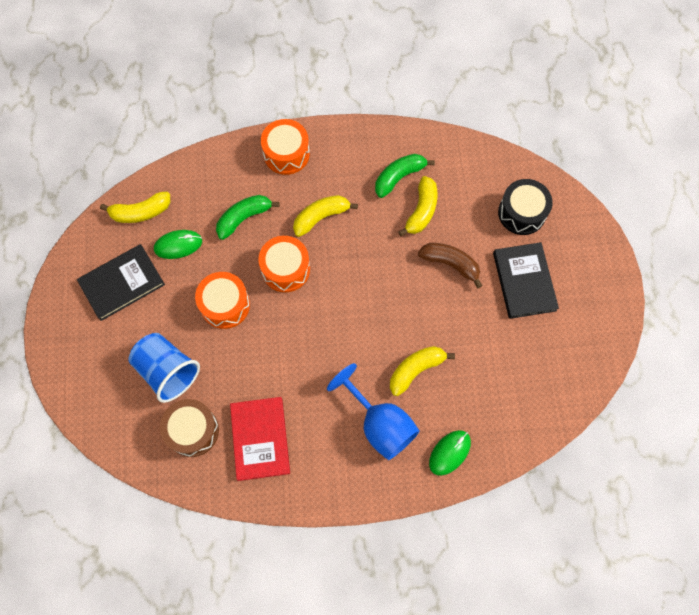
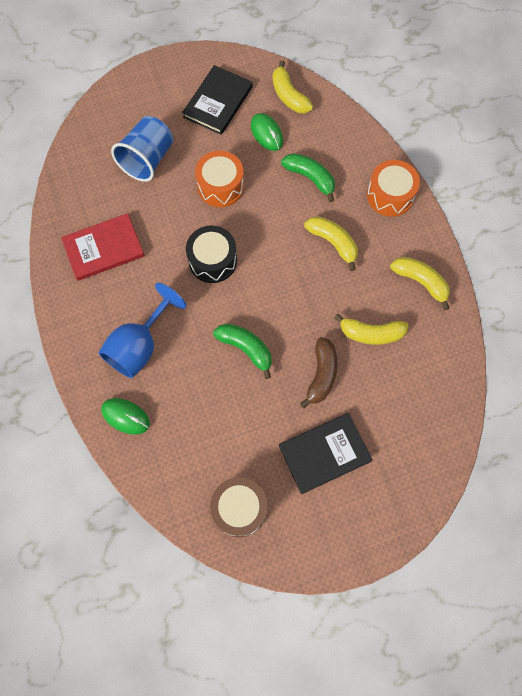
camera: 75 degrees right, 0 degrees up
(122, 283) = (218, 102): black book -> black book turned 75 degrees clockwise
(192, 430) = (99, 194): brown drum -> brown drum (239, 509)
(285, 269) = (270, 226): orange drum -> none
(399, 177) = (401, 303): green banana -> green banana (246, 348)
(415, 370) = (200, 366): yellow banana -> yellow banana (420, 282)
(521, 213) = (403, 435): black drum -> black drum (212, 260)

